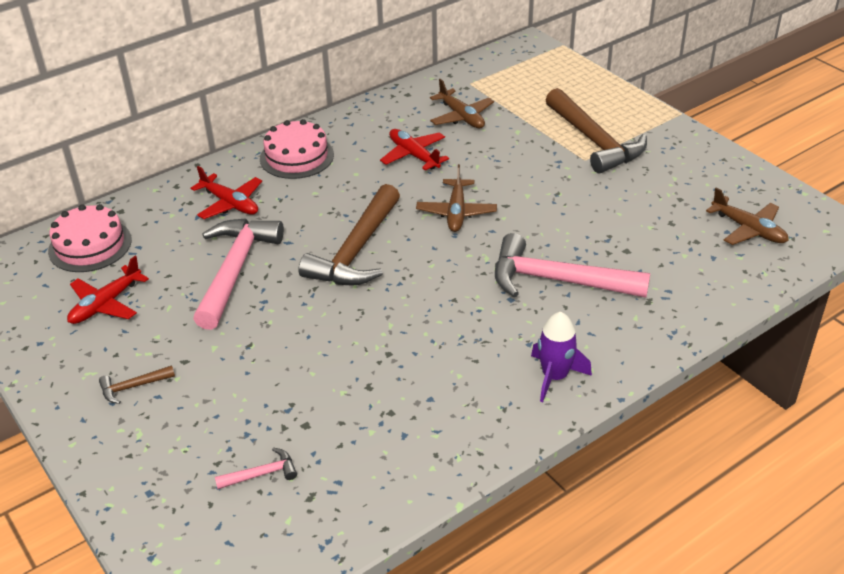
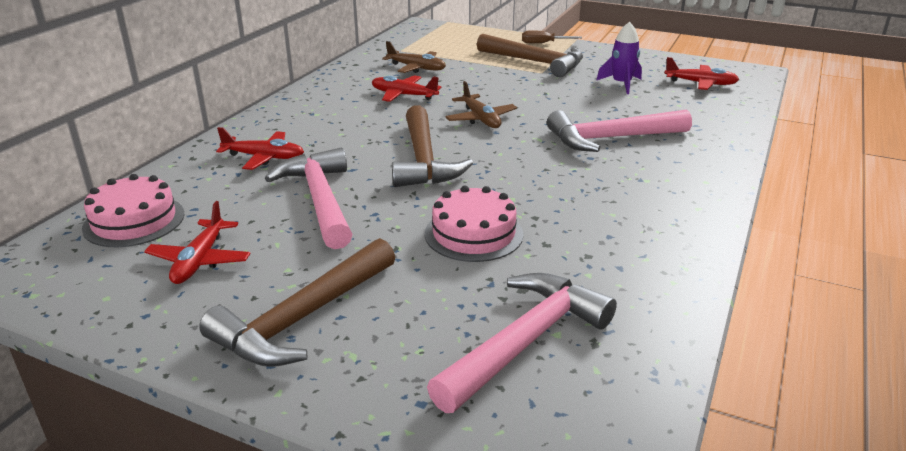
camera: 30 degrees left, 10 degrees down
(133, 387) = (303, 317): brown hammer -> brown hammer, size x2.33
(261, 474) = (525, 342): pink hammer -> pink hammer, size x2.33
(297, 156) = (297, 116): pink cake -> pink cake (473, 233)
(554, 377) = (687, 193): purple rocket -> purple rocket (621, 84)
(634, 111) = (543, 43): none -> brown screwdriver
(748, 229) = (701, 83): brown plane -> red plane

